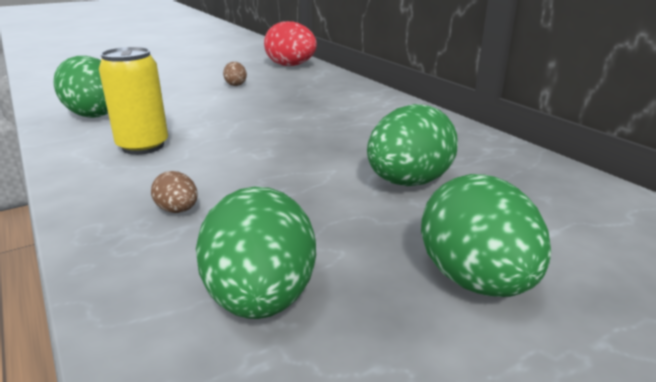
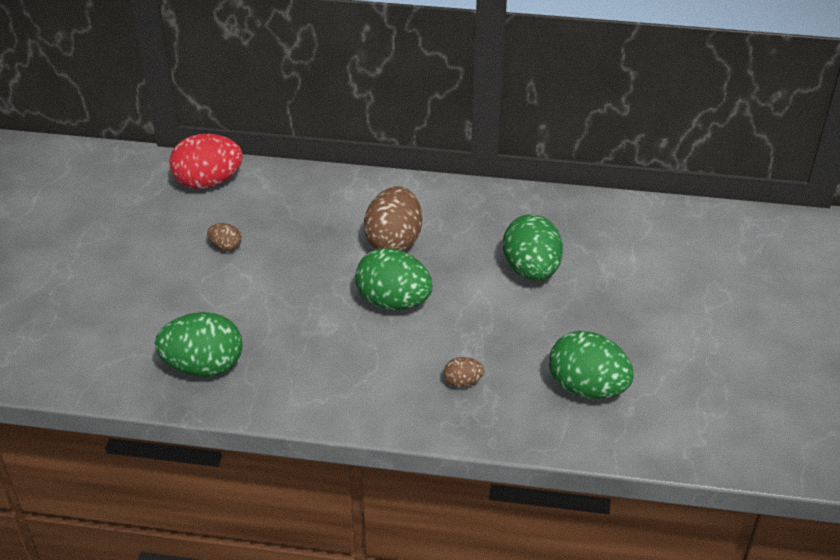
camera: 50 degrees left, 15 degrees up
(143, 146) = (329, 362): yellow can -> none
(333, 121) = (394, 241): none -> brown egg
(475, 281) = (641, 312): green egg -> green egg (393, 302)

